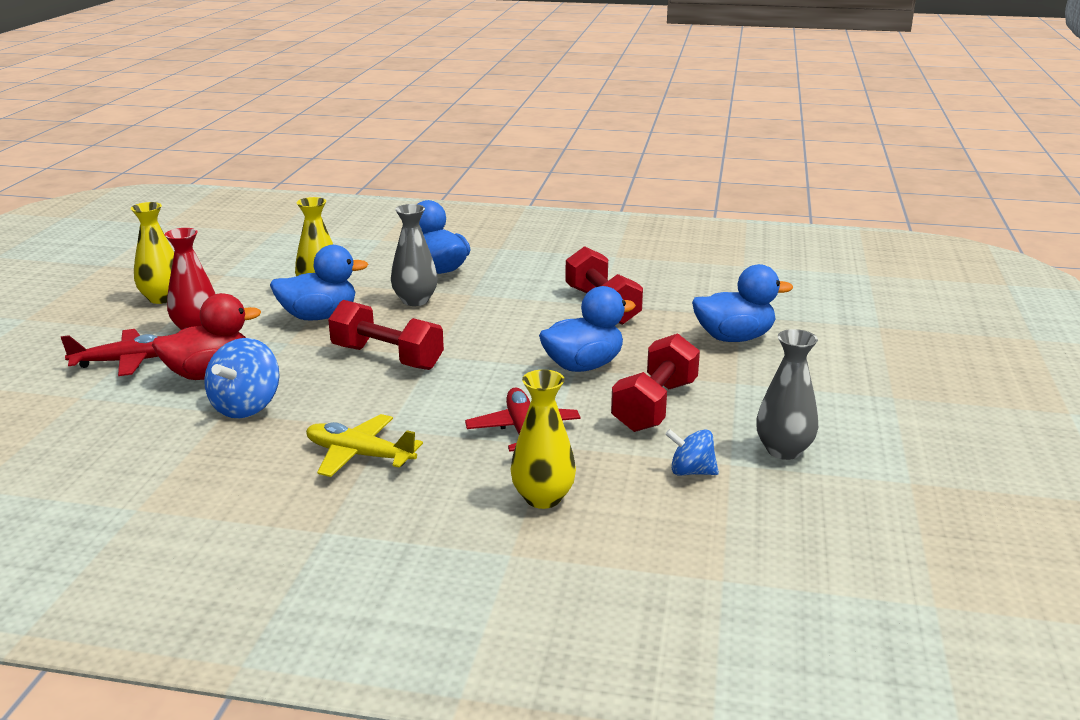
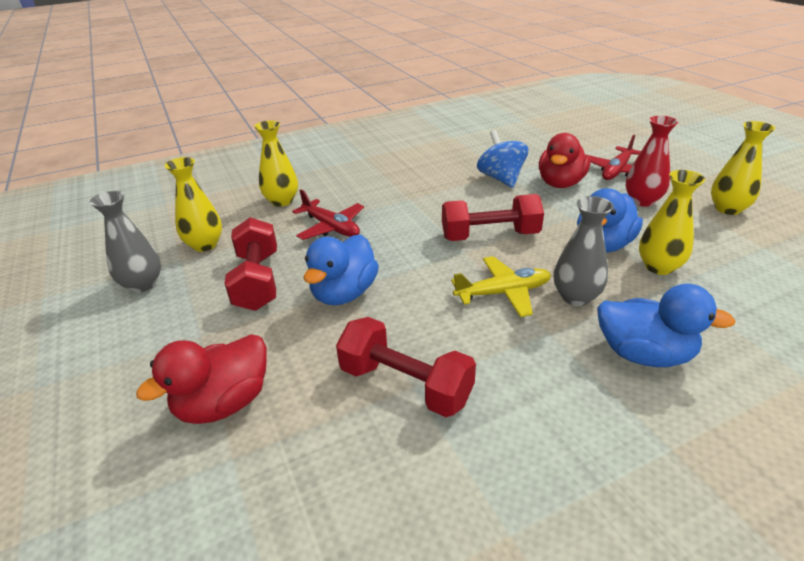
camera: 145 degrees right, 10 degrees up
(359, 455) = (401, 183): yellow plane -> yellow plane (503, 293)
(691, 472) = (205, 245): blue spinning top -> yellow vase
(734, 338) = (224, 403): blue duck -> red duck

